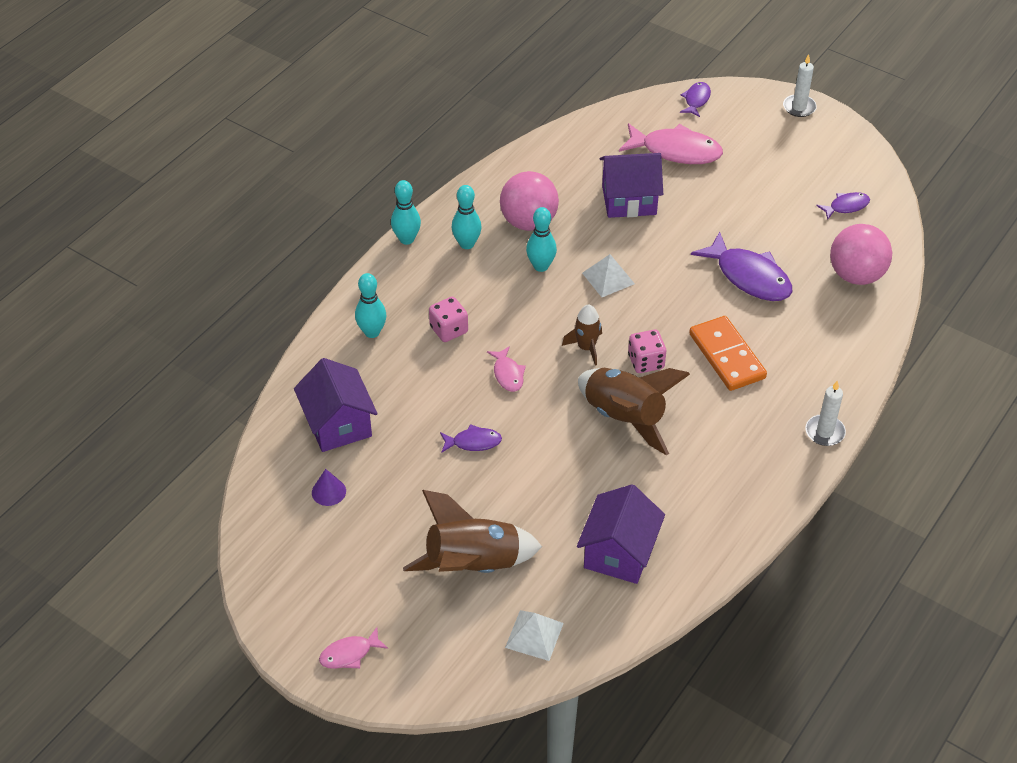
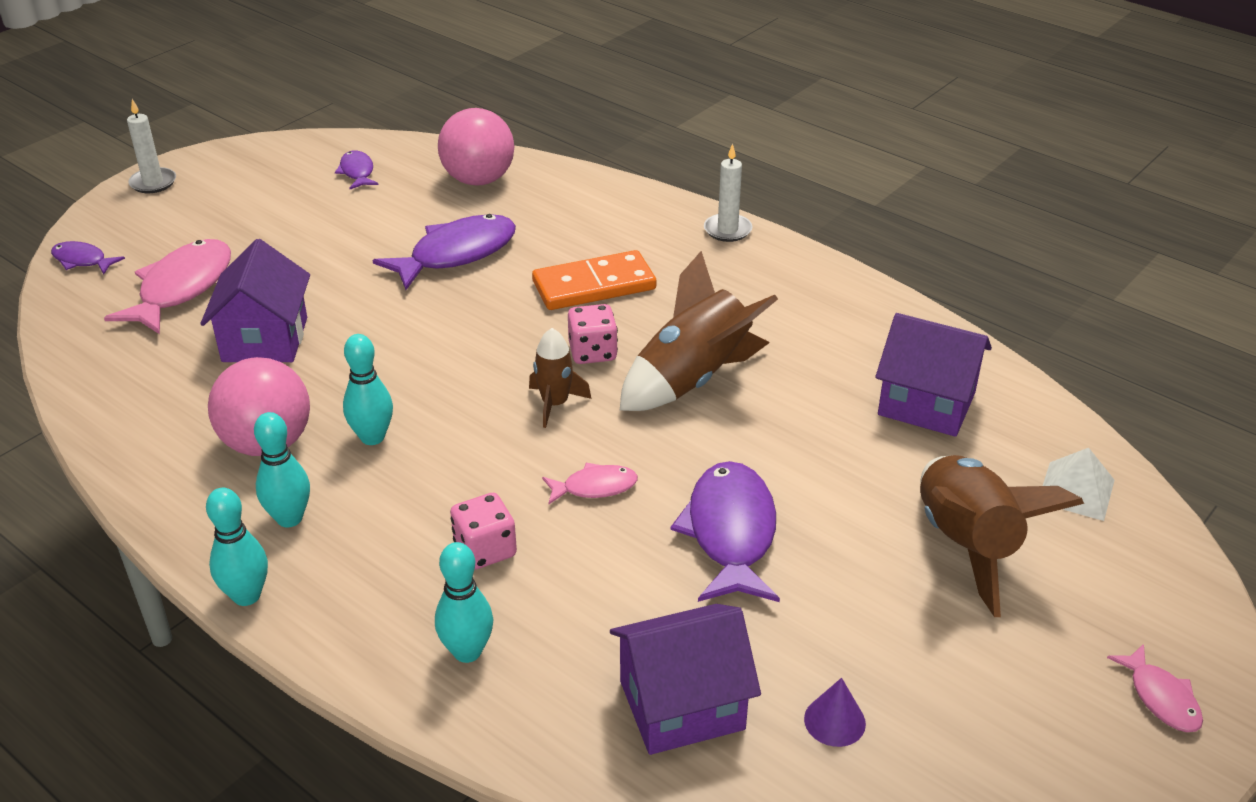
camera: 85 degrees left, 10 degrees down
(473, 442) = (730, 533): purple fish -> purple fish, size x1.93
(608, 278) = (420, 372): white pyramid -> none

